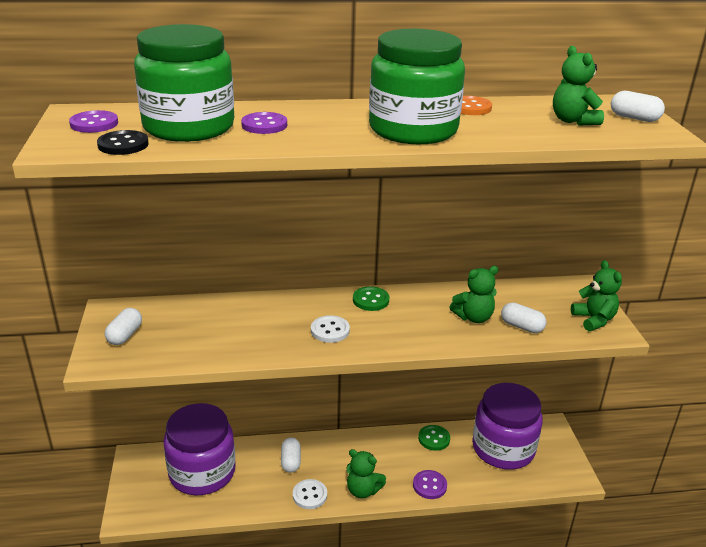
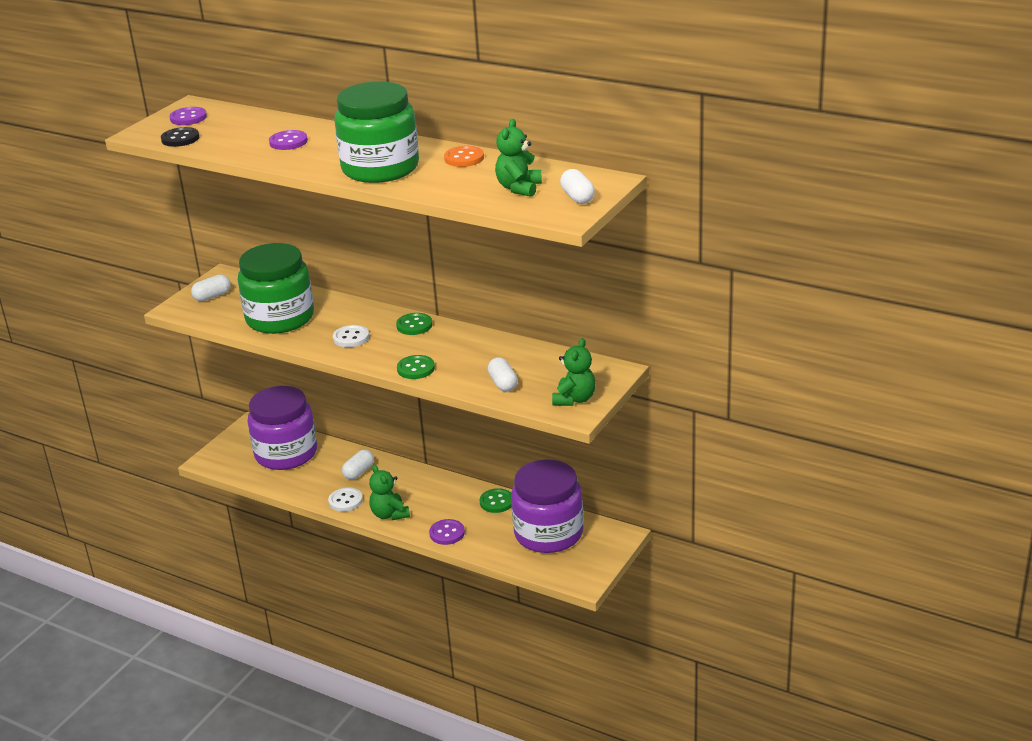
camera: 40 degrees right, 0 degrees up
(189, 127) = (239, 133): green jar -> green jar (280, 318)
(431, 339) = (416, 369): none -> green button
(473, 317) = (475, 364): green teddy bear -> none

